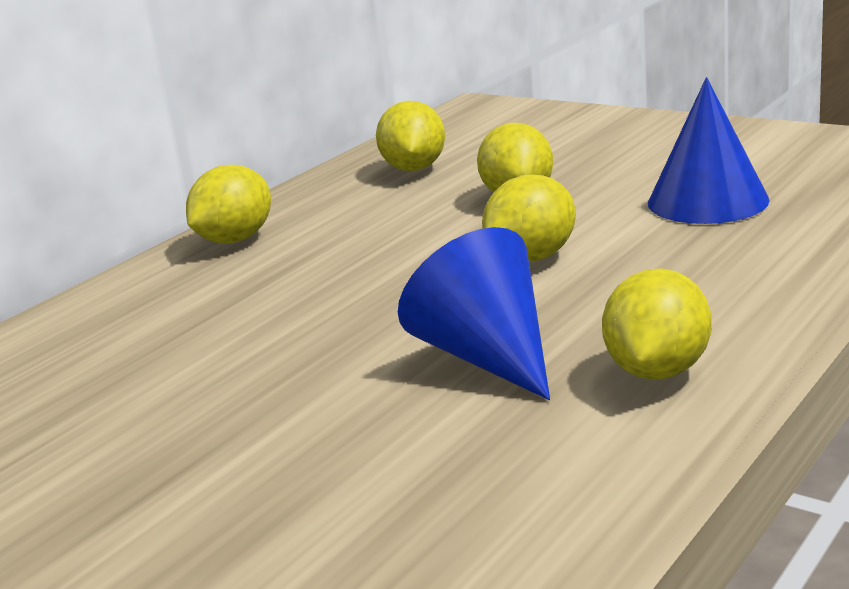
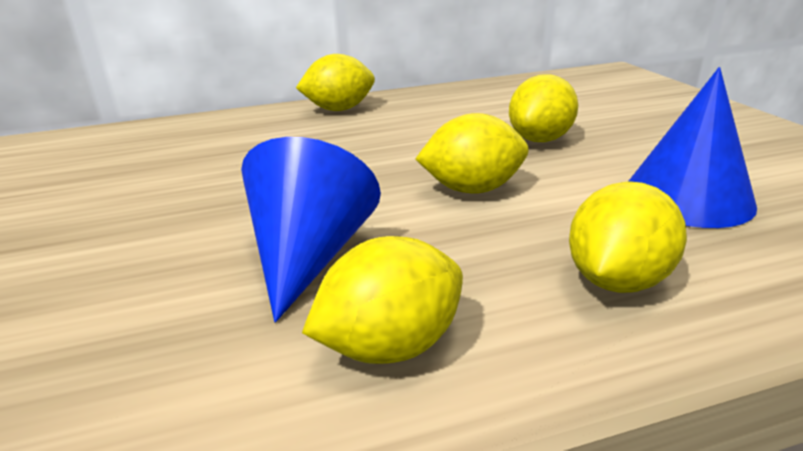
camera: 35 degrees right, 5 degrees up
(414, 169) = (507, 99): yellow lemon -> yellow lemon (617, 280)

